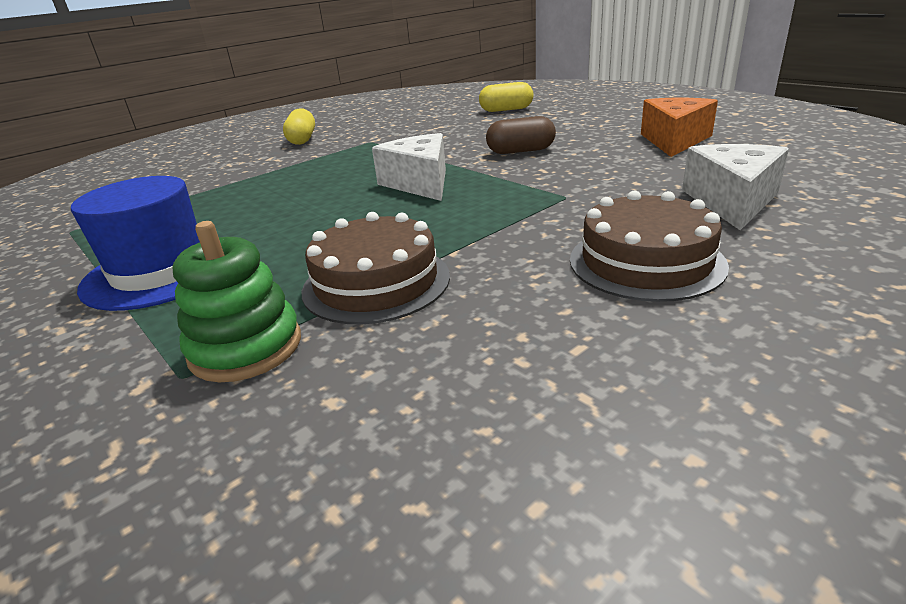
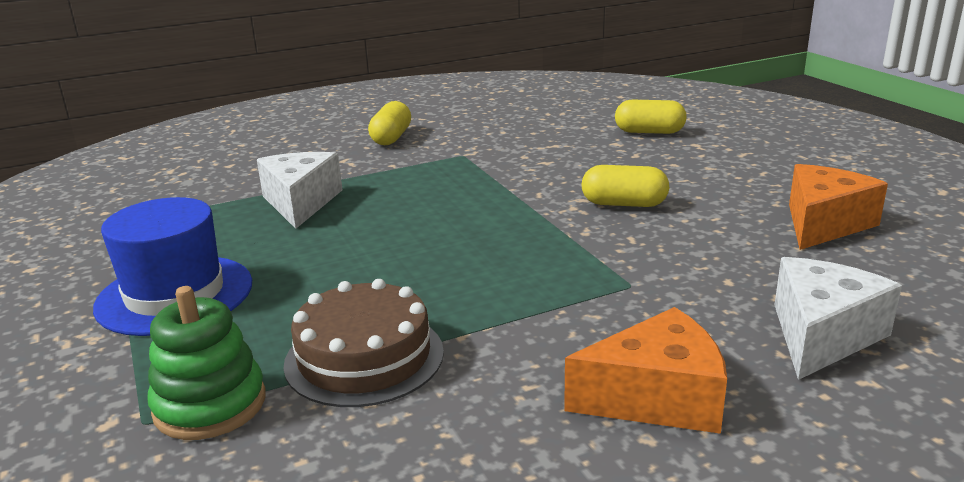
camera: 15 degrees right, 5 degrees down
(419, 183) = (481, 230): white cheese -> white cheese (300, 202)
(521, 151) = (624, 204): brown capsule -> yellow capsule
(646, 262) = (657, 398): brown cake -> orange cheese

